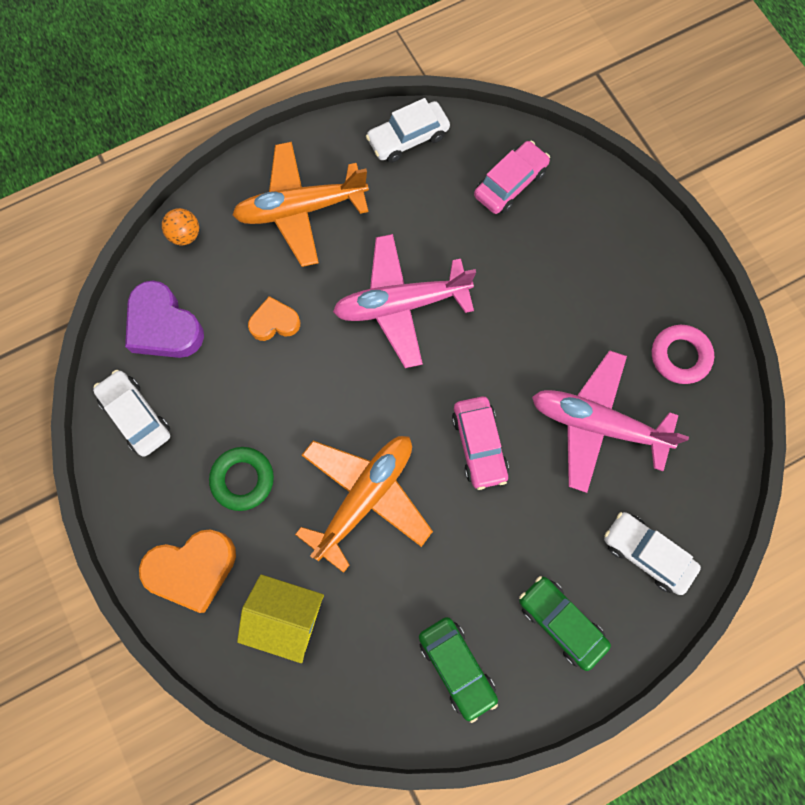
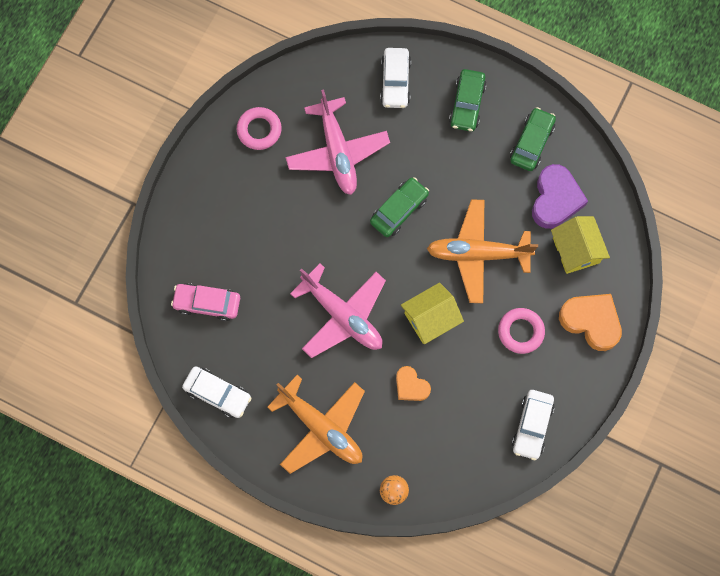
camera: 125 degrees left, 0 degrees up
(164, 326) = (464, 455): purple heart -> purple heart (555, 199)
(243, 479) = (520, 331): green ring -> pink ring
(330, 392) = (430, 318): none -> yellow house
(479, 445) = (399, 210): pink car -> green car

